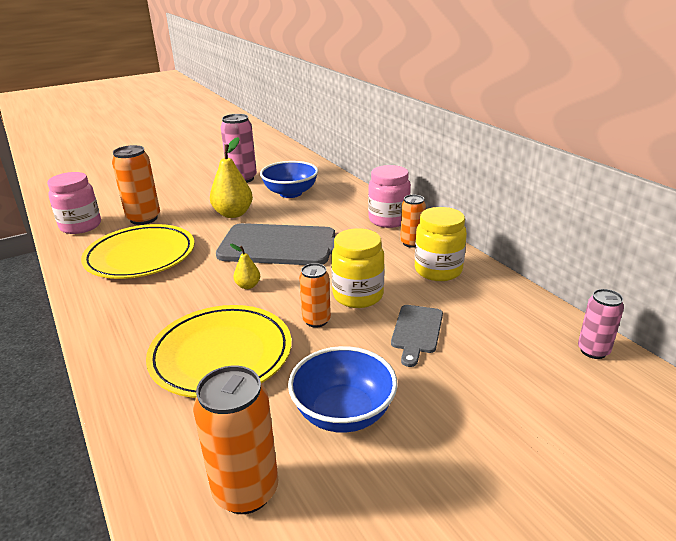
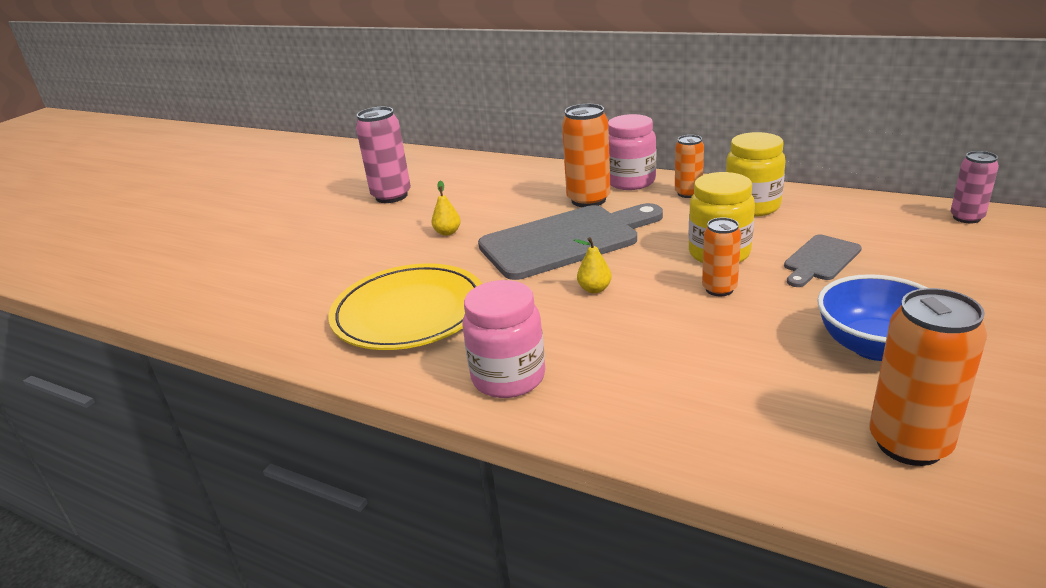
camera: 30 degrees left, 0 degrees up
(81, 226) = (257, 315): pink jar -> pink jar (508, 378)
(144, 218) = (336, 276): orange can -> orange can (588, 200)
(221, 355) = (682, 357): yellow plate -> none
(233, 214) = (447, 232): yellow pear -> yellow pear, size x0.51
(290, 193) = (479, 192): blue bowl -> none
(416, 331) = (820, 260): grey cutting board -> grey cutting board turned 60 degrees clockwise

